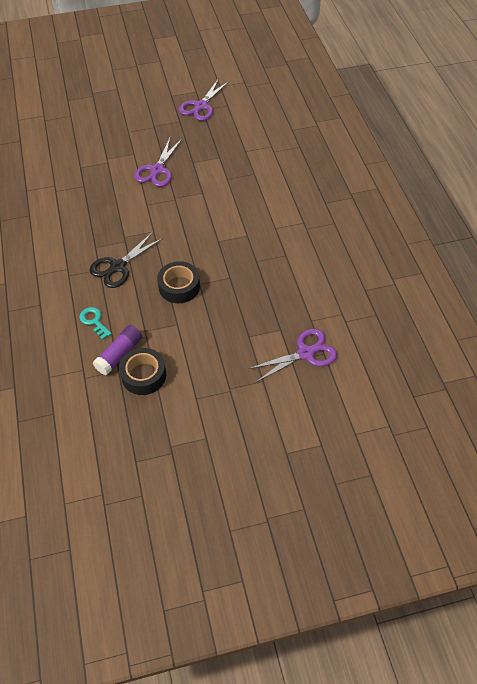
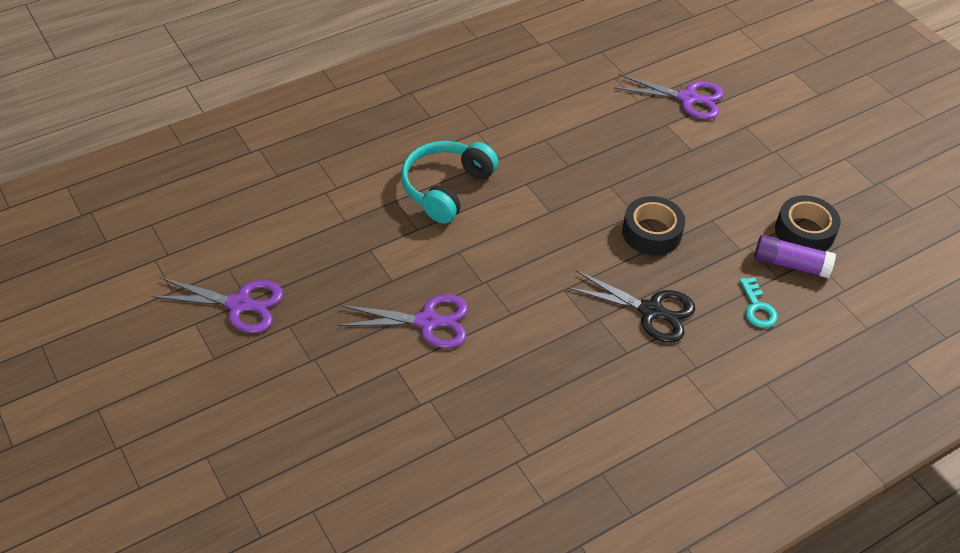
camera: 110 degrees left, 5 degrees down
(94, 321) = (757, 308): turquoise key -> turquoise key turned 45 degrees counterclockwise
(256, 197) = (446, 188): none -> turquoise headphones
(305, 353) = (687, 98): purple scissors -> purple scissors turned 150 degrees clockwise

